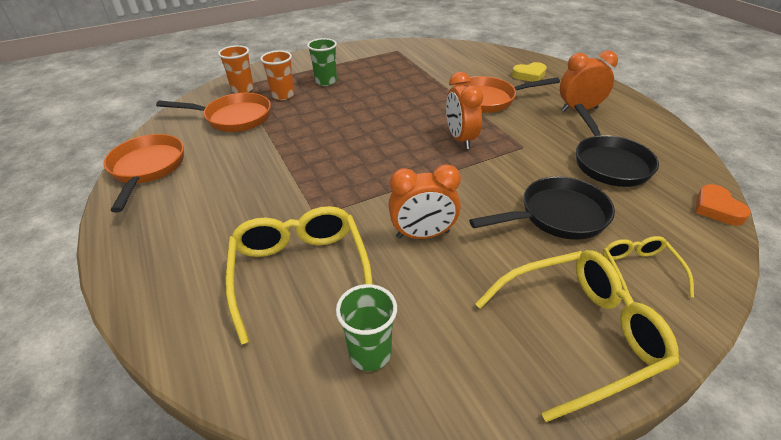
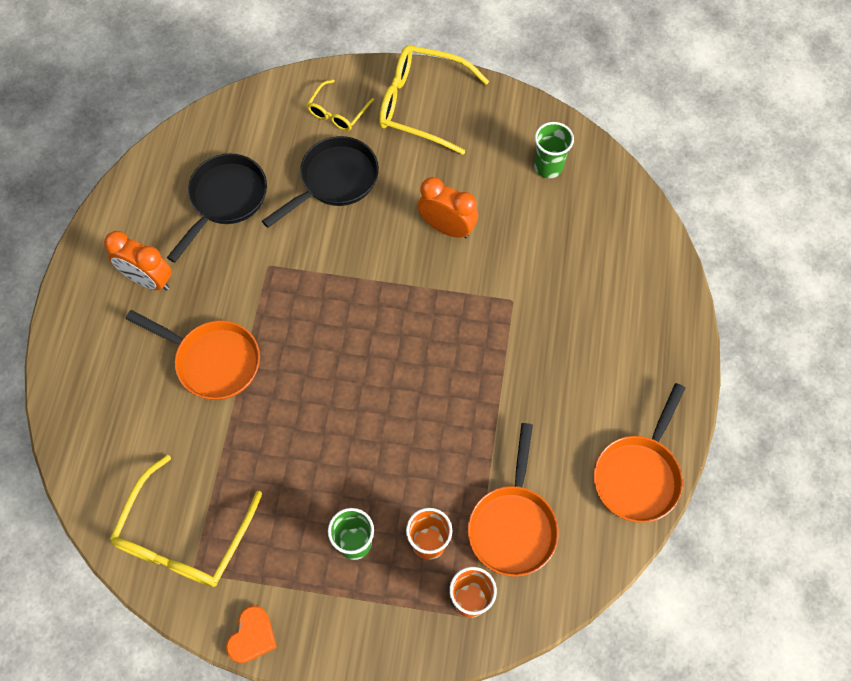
camera: 145 degrees left, 25 degrees up
(233, 118) = (513, 525): orange pan -> orange pan turned 120 degrees counterclockwise
(300, 272) = (557, 250): yellow glasses -> yellow glasses (184, 536)
(460, 139) = (311, 315): orange clock -> none
(529, 75) = (111, 376): yellow heart -> none
(557, 216) = (334, 181): black pan -> black pan turned 120 degrees clockwise
(717, 208) = (217, 114): orange heart -> orange heart (252, 636)

